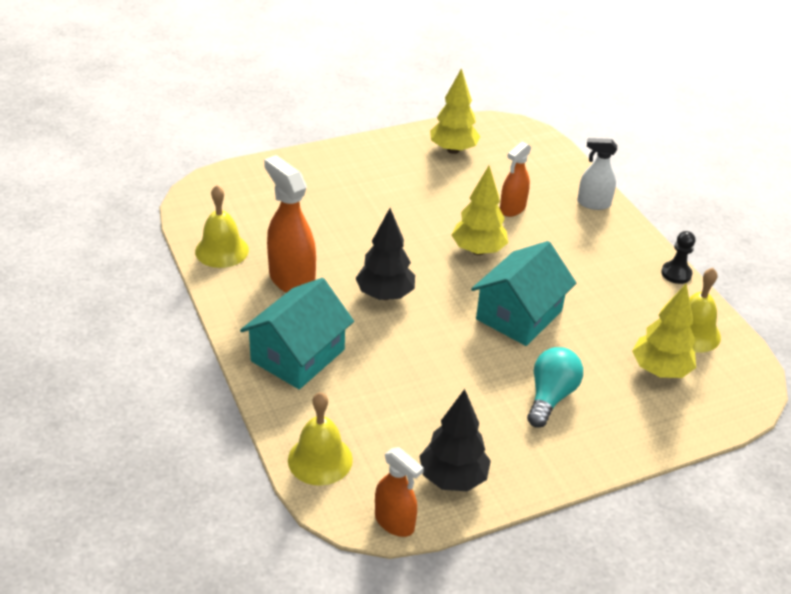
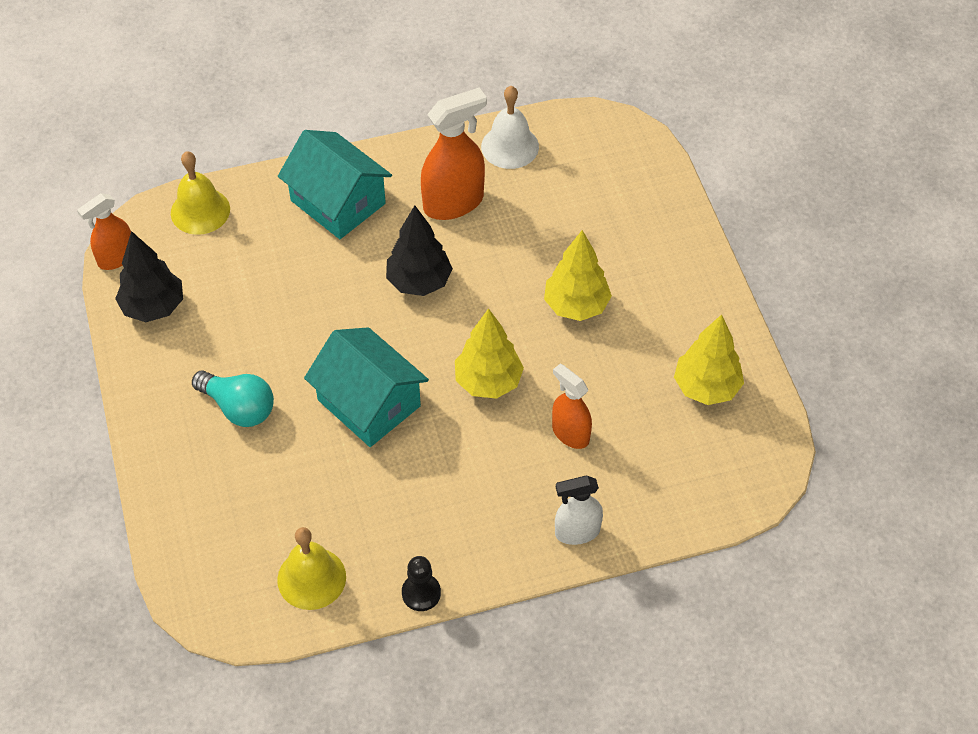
camera: 100 degrees right, 15 degrees up
(222, 250) = (510, 146): yellow bell -> white bell
(593, 203) = (577, 532): white spray bottle -> white spray bottle turned 120 degrees counterclockwise
(660, 370) = (256, 524): yellow tree -> yellow tree (576, 306)

